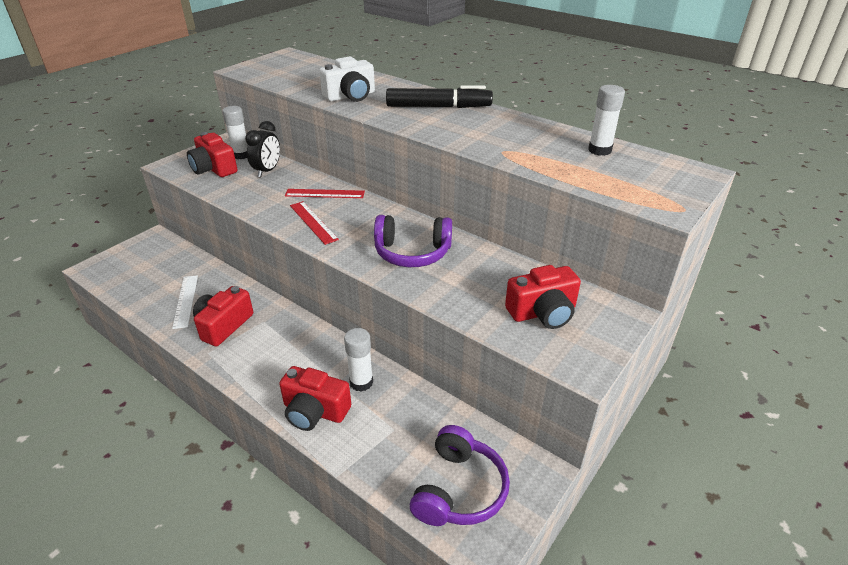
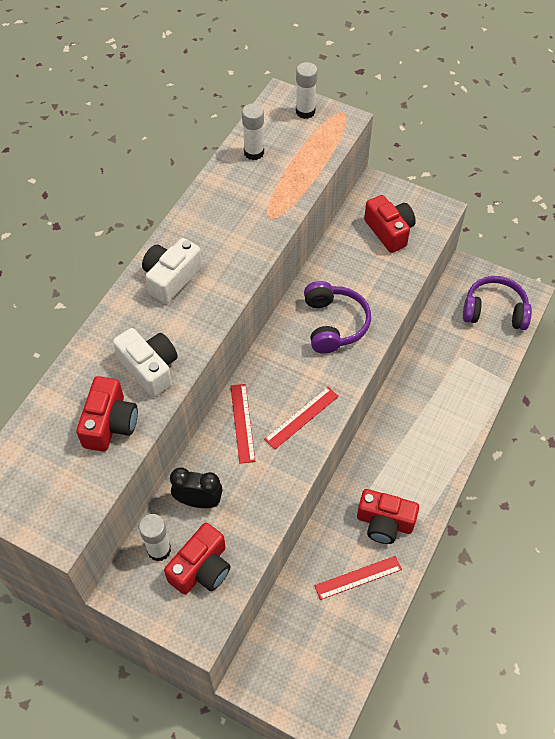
camera: 100 degrees left, 20 degrees up
(185, 301) = (358, 577): white ruler -> red ruler
(314, 411) = (460, 413): red camera -> red camera (110, 423)
(361, 382) = (421, 387): white glue stick -> white glue stick (305, 111)
(438, 107) = (171, 278): black marker -> white camera

